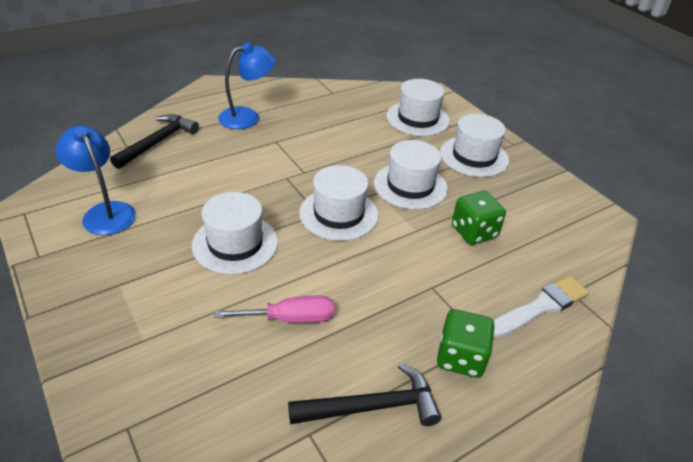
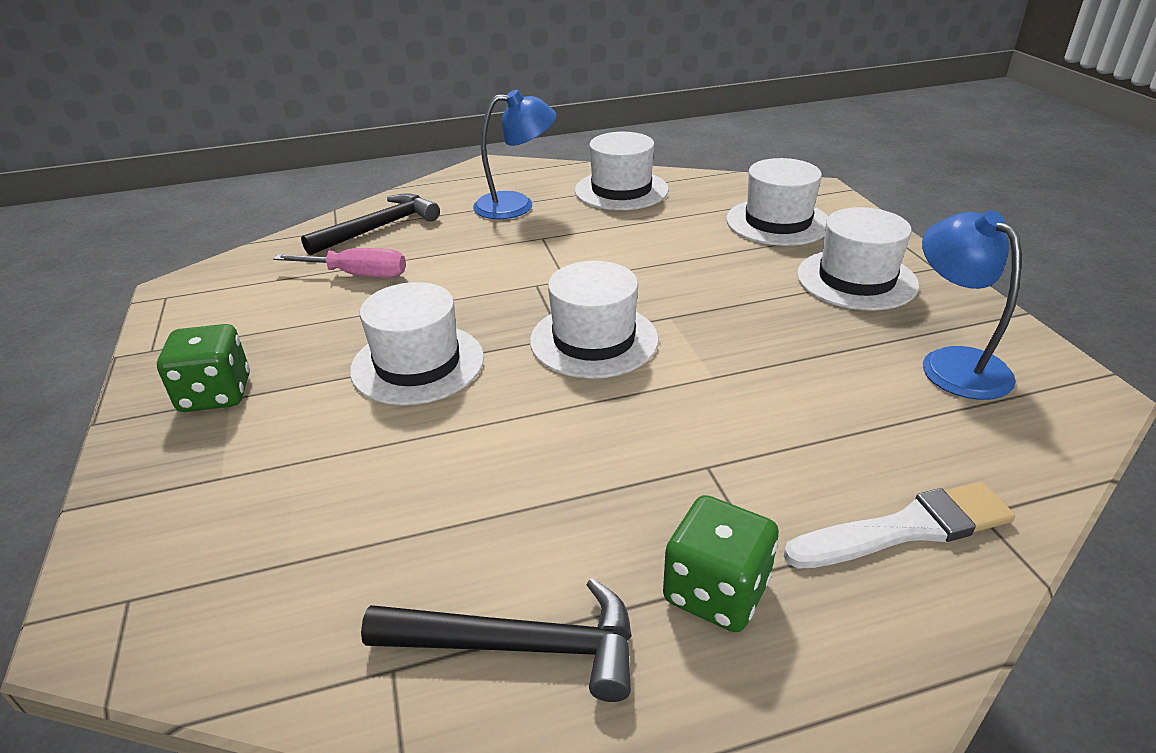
camera: 20 degrees right, 5 degrees down
(105, 212) = (264, 305): blue lamp -> blue lamp (953, 363)
(290, 318) = (448, 480): pink screwdriver -> pink screwdriver (358, 275)
(410, 186) = (728, 312): white hat -> white hat (621, 190)
(474, 232) = (816, 390): green dice -> green dice (215, 394)

